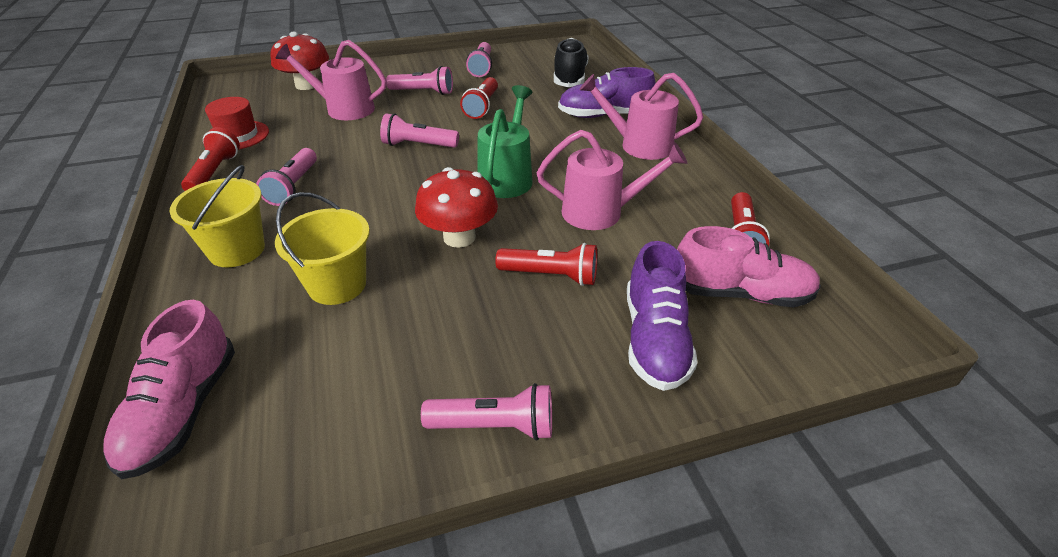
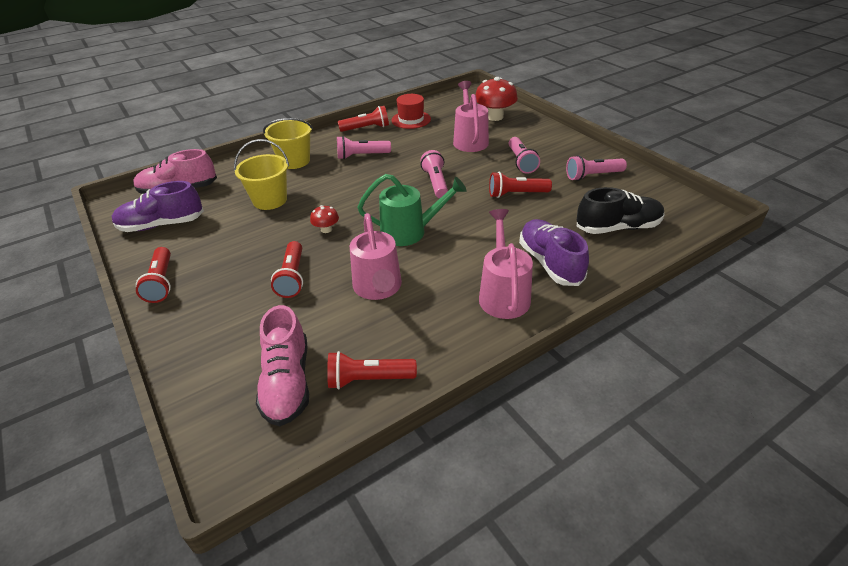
camera: 75 degrees right, 0 degrees up
(459, 237) = (326, 229): red mushroom -> red mushroom, size x0.51
(495, 425) = (161, 282): pink flashlight -> red flashlight
(654, 340) = (230, 337): purple shoe -> purple shoe (162, 225)

